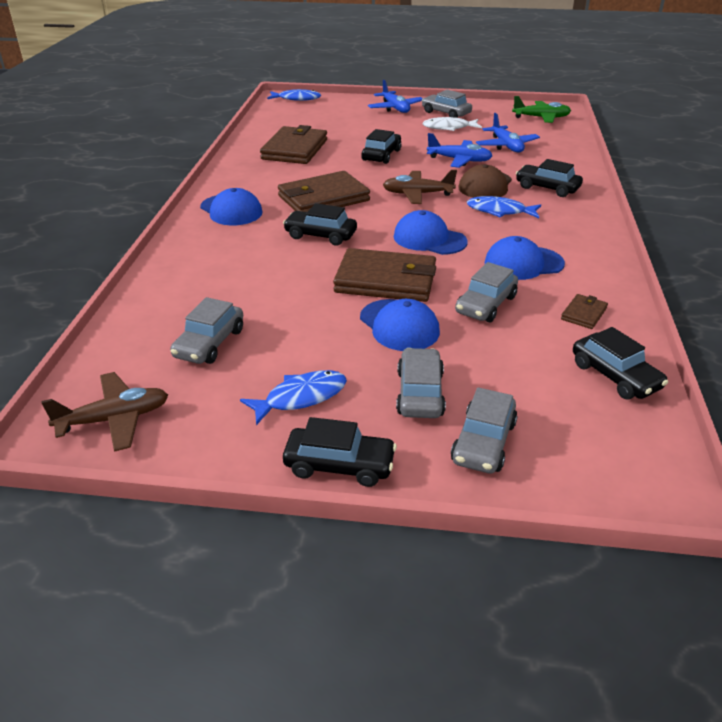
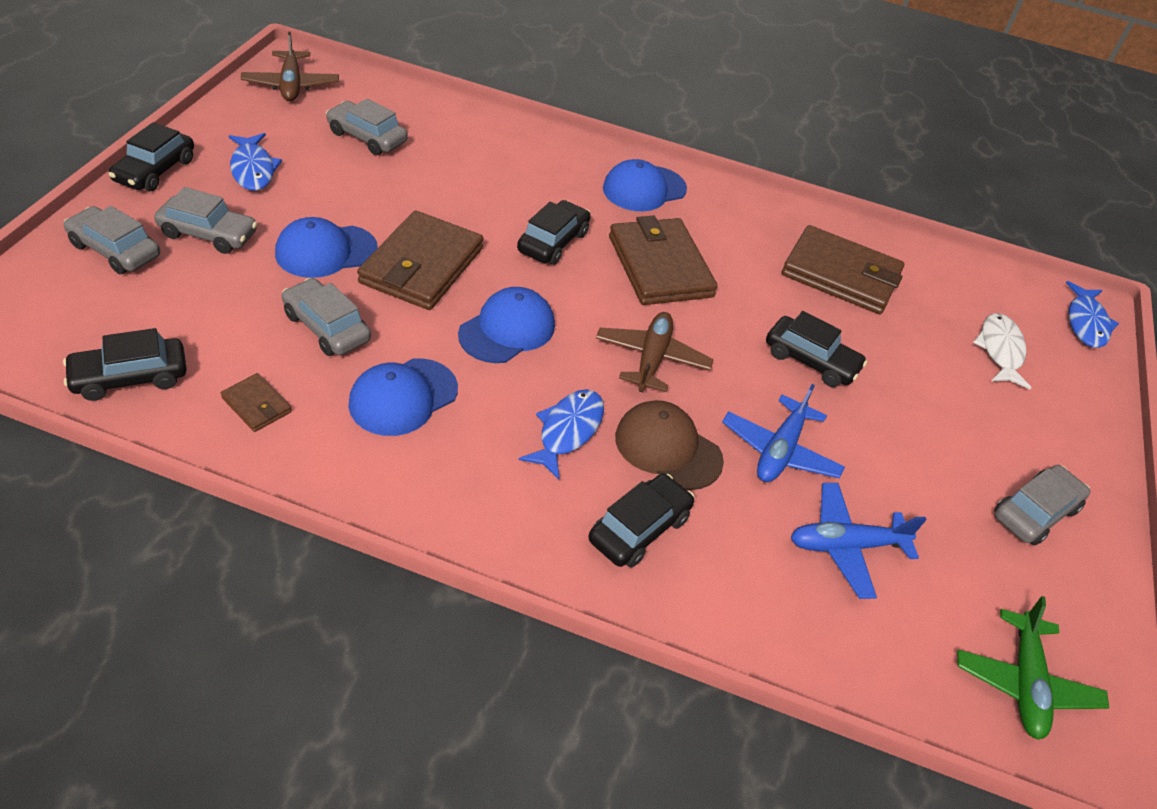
camera: 95 degrees right, 10 degrees up
(395, 108) = (1054, 441): blue plane -> none
(449, 128) = (946, 489): white fish -> white fish (1000, 350)
(523, 263) = (403, 397): blue cap -> blue cap turned 135 degrees counterclockwise

